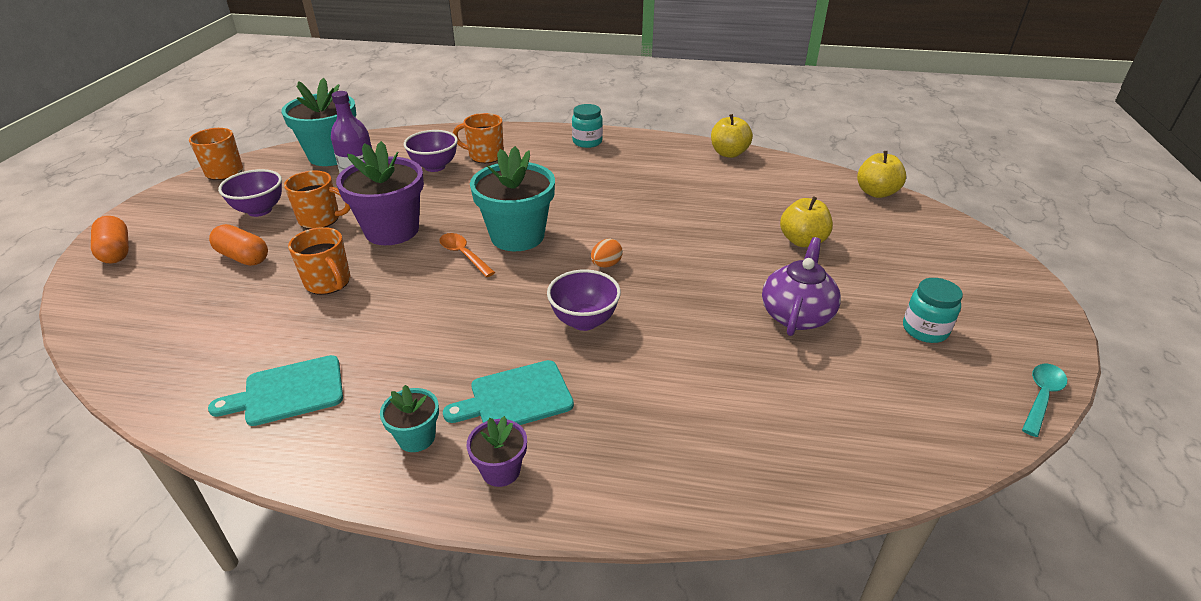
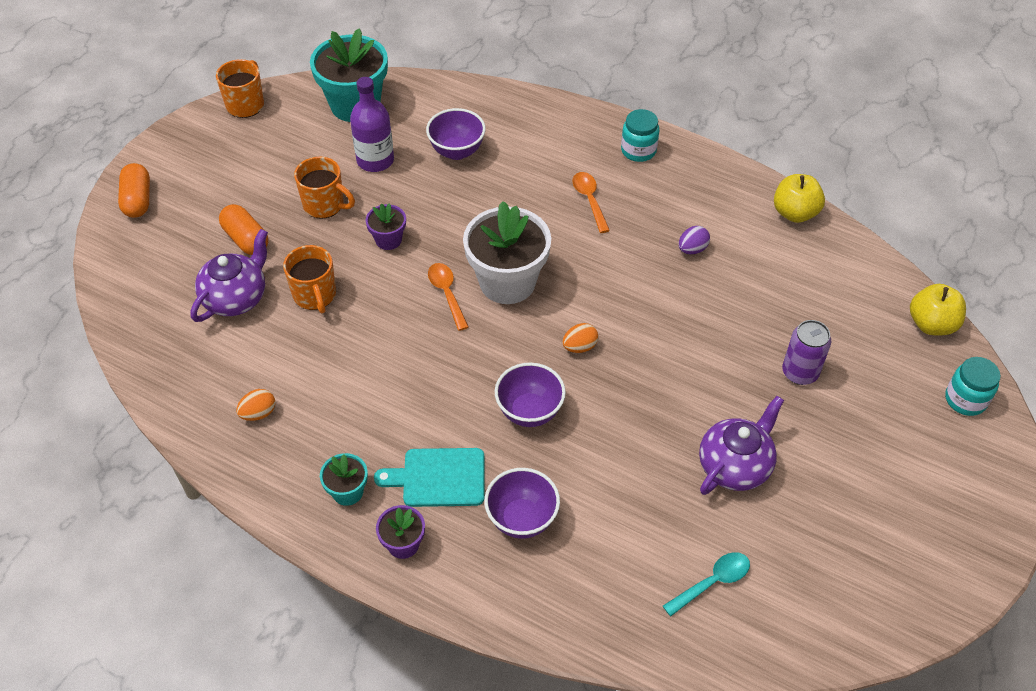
camera: 20 degrees right, 15 degrees up
(241, 302) = (236, 298): none -> purple teapot
(260, 210) = (270, 175): purple bowl -> purple bowl (522, 519)
(288, 392) = (258, 413): turquoise cutting board -> orange egg
(392, 230) = (388, 240): purple flower pot -> purple flower pot, size x0.48
(485, 156) = (516, 146): orange mug -> none
(517, 236) = (507, 282): turquoise flower pot -> white flower pot
(563, 174) = (589, 200): none -> orange spoon
(664, 187) = (692, 249): none -> purple egg
(802, 241) = (800, 372): yellow apple -> purple can
(925, 330) = (852, 522): turquoise jar -> turquoise jar (965, 400)
(1041, 397) = (910, 629): turquoise spoon -> turquoise spoon (712, 582)

